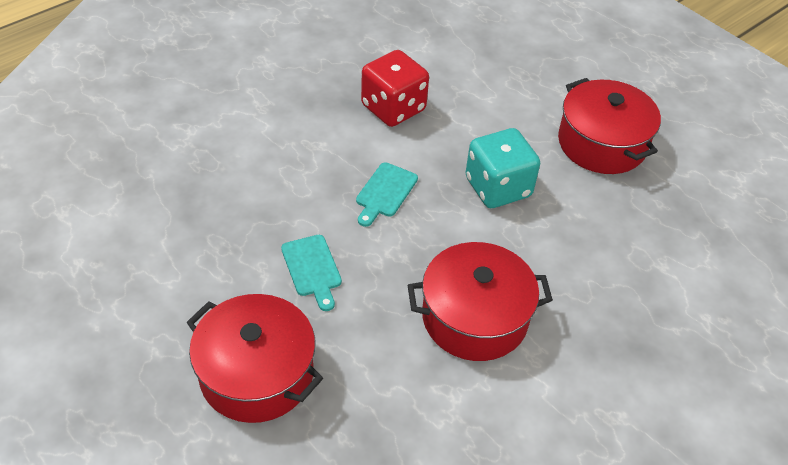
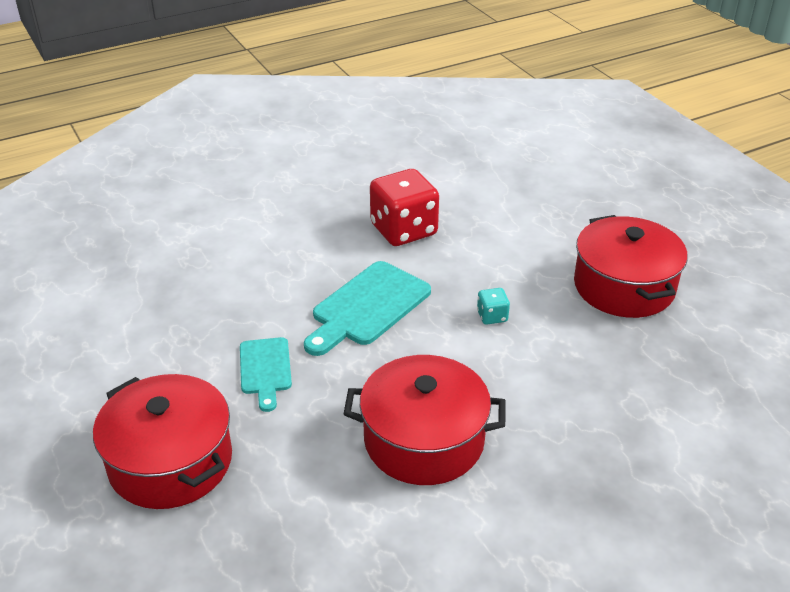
camera: 15 degrees right, 10 degrees down
(385, 193) = (367, 307): turquoise cutting board -> turquoise cutting board, size x1.62
(498, 188) = (492, 316): turquoise dice -> turquoise dice, size x0.44

